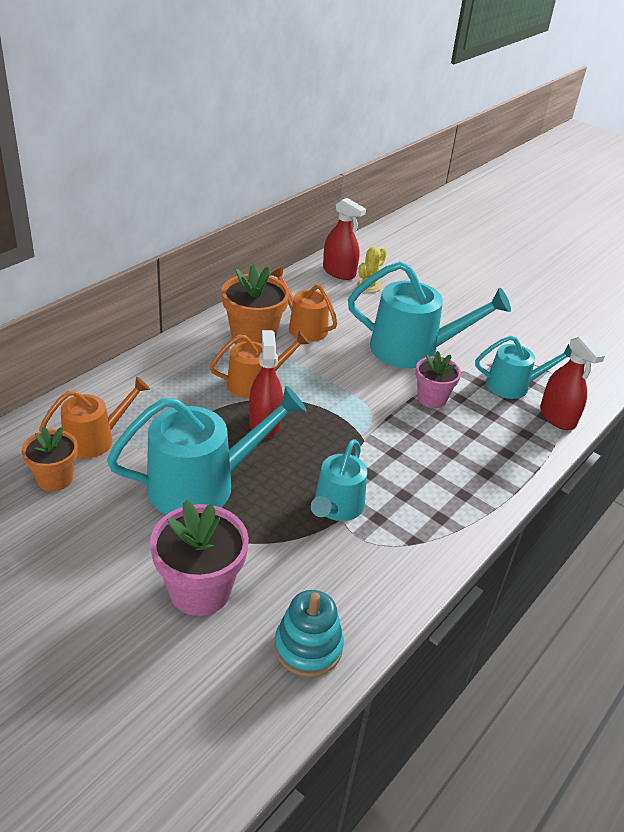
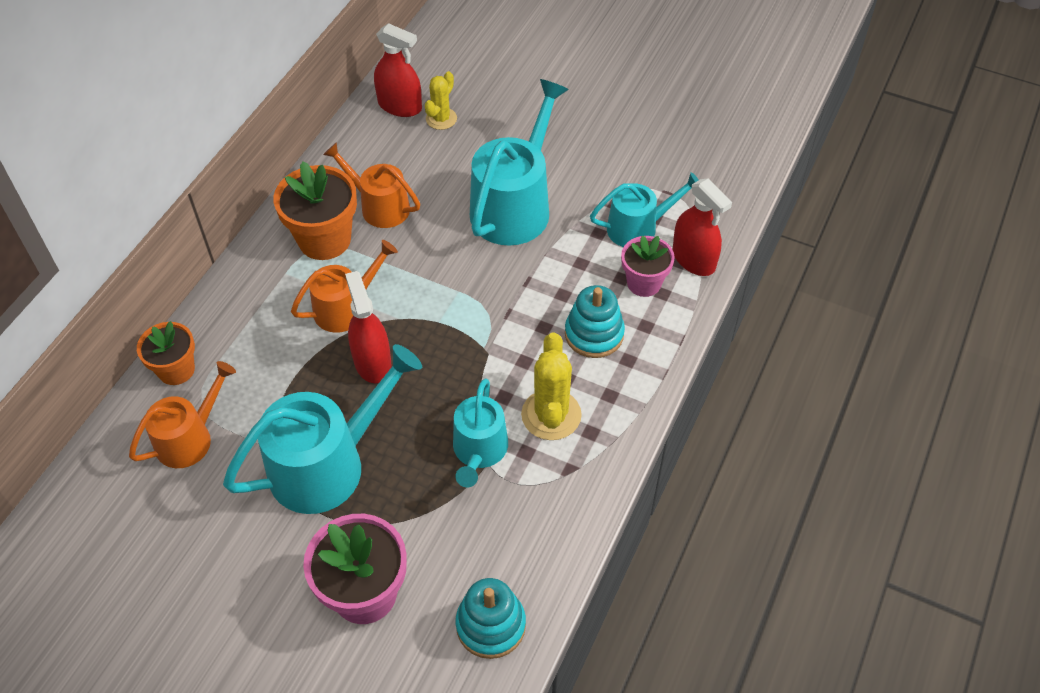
camera: 10 degrees left, 15 degrees up
(55, 478) = (164, 503): orange flower pot -> orange flower pot (176, 370)
(407, 496) = (551, 415): none -> yellow cactus
(413, 350) = (515, 206): turquoise watering can -> turquoise watering can turned 60 degrees counterclockwise
(432, 398) = (550, 273): pink flower pot -> pink flower pot (644, 283)
(459, 448) = (594, 334): none -> turquoise stacking toy

